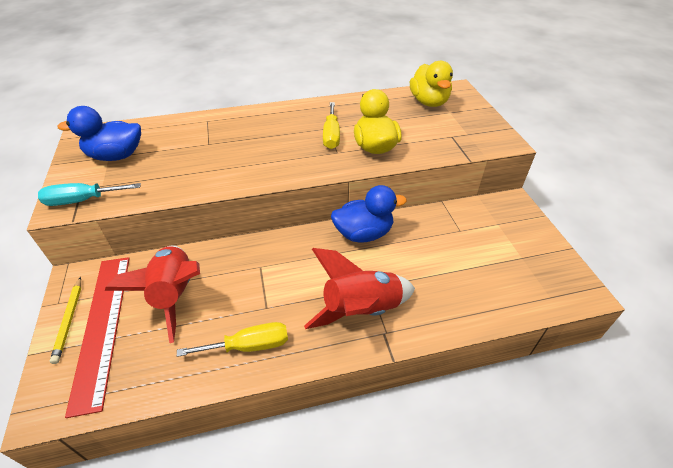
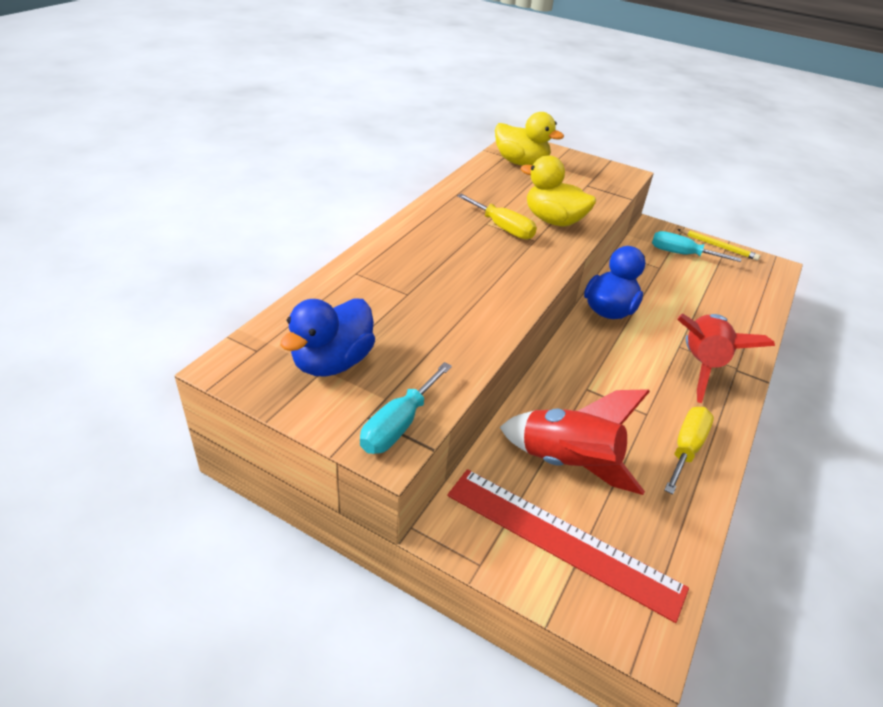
camera: 50 degrees left, 5 degrees down
(69, 320) = (523, 565): yellow pencil -> yellow pencil (718, 246)
(499, 232) = (681, 254): none -> turquoise screwdriver

